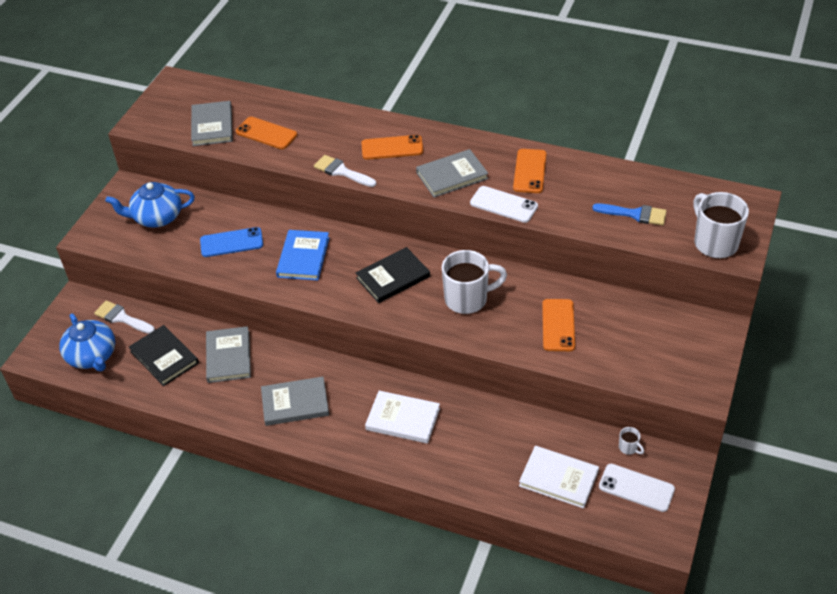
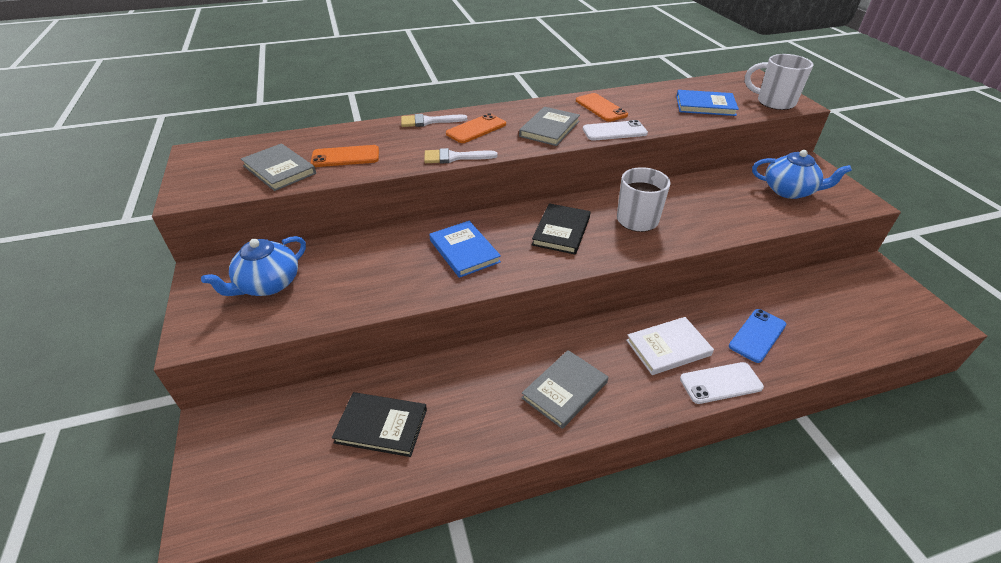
camera: 40 degrees left, 5 degrees down
(92, 356) = (288, 476): blue teapot -> blue teapot (789, 191)
(122, 318) = (289, 413): white brush -> white brush (428, 121)
(228, 356) = (452, 385): grey book -> none
(231, 242) = (378, 270): blue phone -> blue phone (757, 335)
(558, 325) = (722, 206): orange phone -> none
(558, 478) = (827, 323): white book -> none
(628, 448) = (832, 276): white mug -> none
(635, 214) = (705, 105): blue brush -> blue book
(636, 488) = (876, 299): white phone -> white phone (721, 383)

